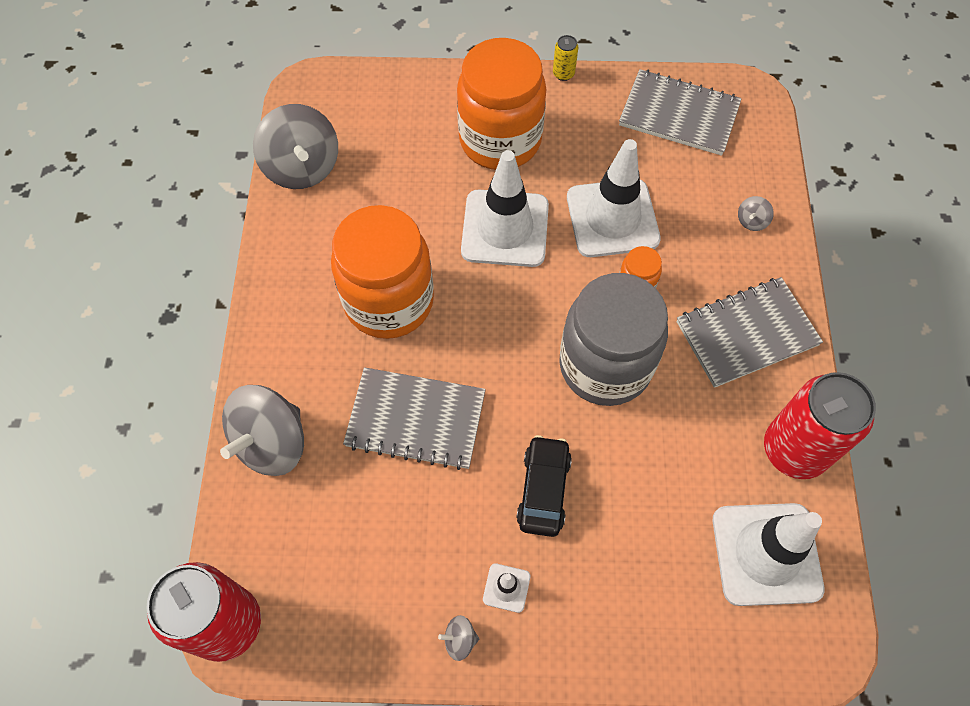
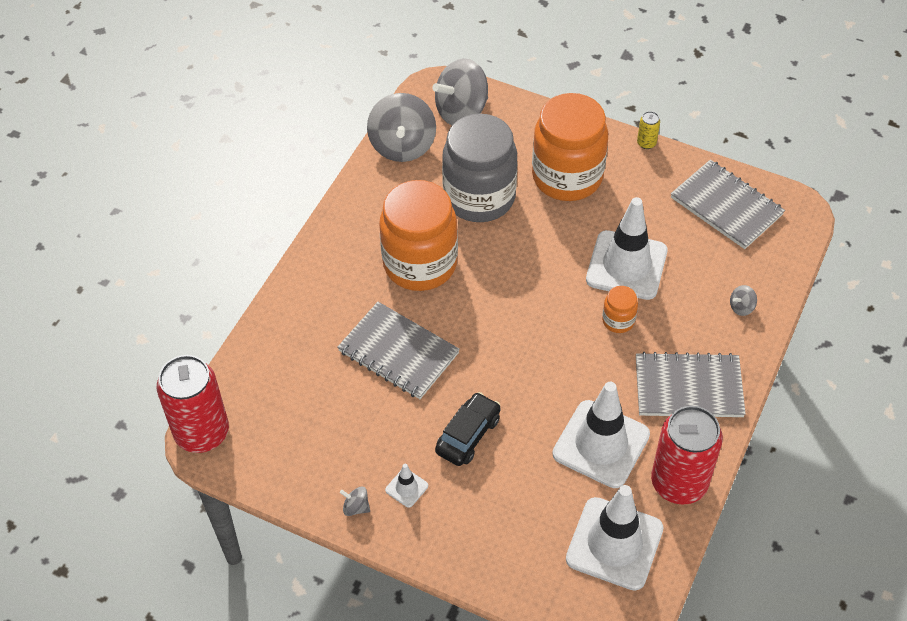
camera: 25 degrees right, 10 degrees down
(272, 443) = (288, 329): grey spinning top -> grey spinning top (461, 111)
(505, 228) = (536, 243): white traffic cone -> white traffic cone (601, 444)
(605, 365) = (561, 368): grey jar -> grey jar (479, 197)

